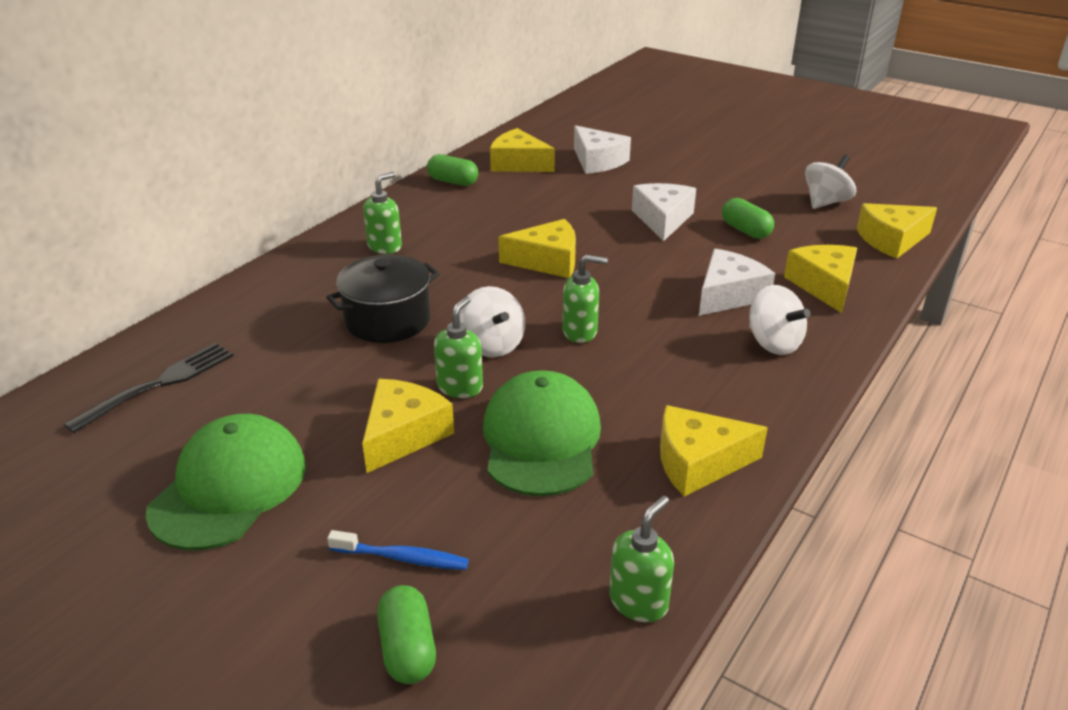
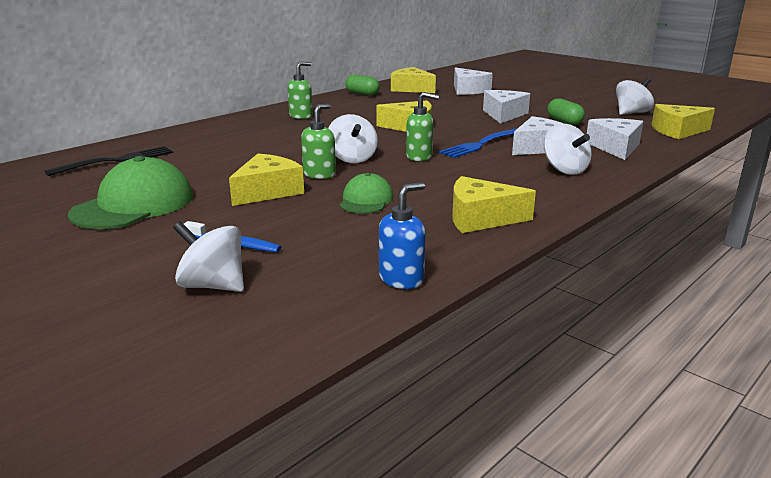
camera: 10 degrees right, 10 degrees down
(387, 320) = (285, 144): black pot -> none
(408, 649) = (213, 285): green capsule -> white spinning top
(541, 439) = (366, 200): green cap -> green cap, size x0.57
(639, 602) = (401, 279): green soap dispenser -> blue soap dispenser
(651, 295) = (480, 144): none -> blue fork
(824, 285) = (615, 147): yellow cheese -> white cheese

